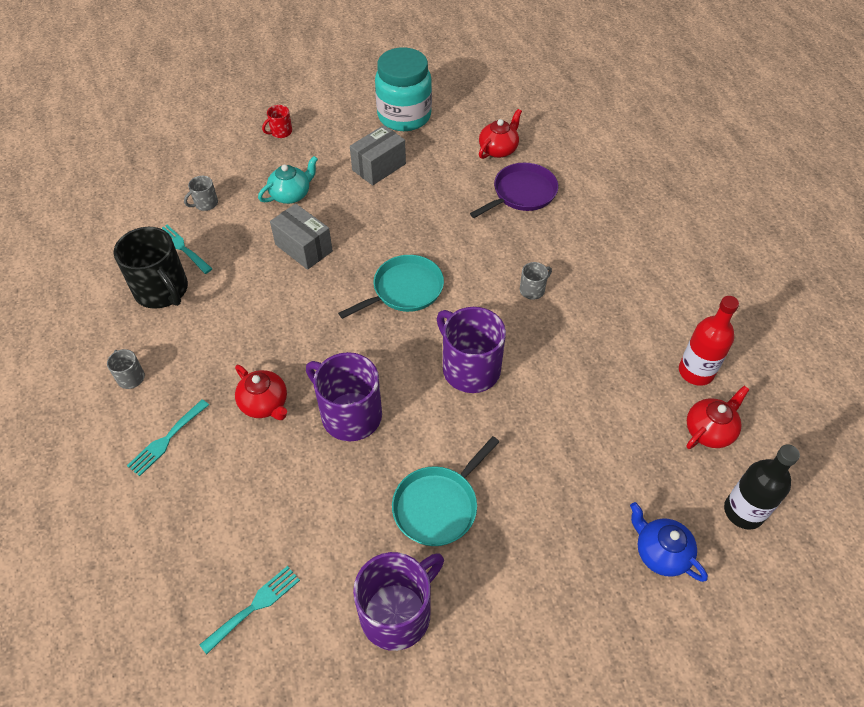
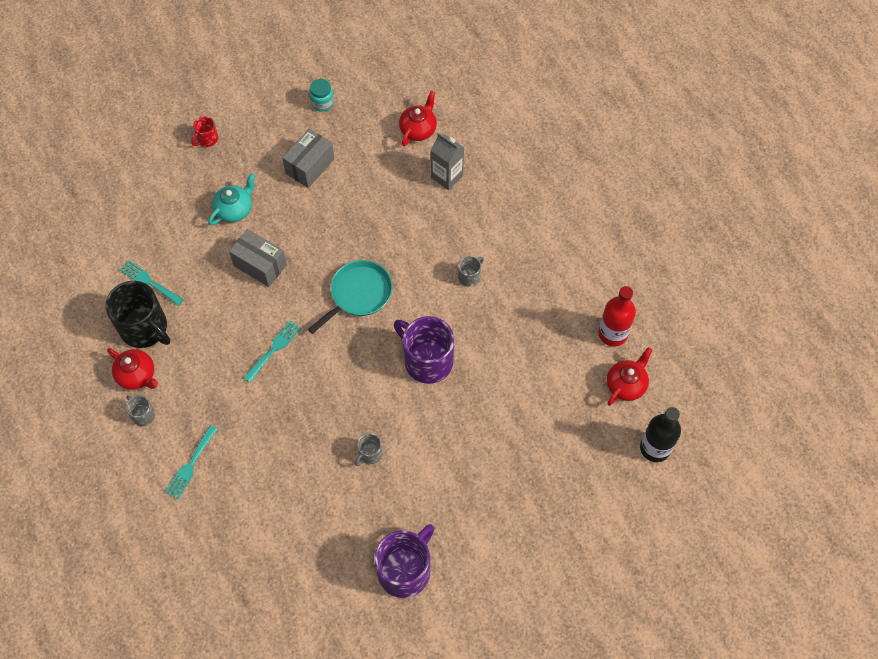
camera: 10 degrees left, 10 degrees up
(205, 204) = (157, 231): grey mug -> grey mug (370, 454)
(254, 606) = (297, 584): turquoise fork -> turquoise fork (274, 349)
(264, 404) = (263, 420): red teapot -> red teapot (137, 375)
(350, 414) = (336, 418): purple mug -> none
(404, 116) = (322, 103): turquoise jar -> turquoise jar, size x0.44
(438, 506) = (421, 483): turquoise pan -> none
(522, 193) = (447, 176): purple pan -> grey carton
(661, 553) = (595, 491): blue teapot -> none

